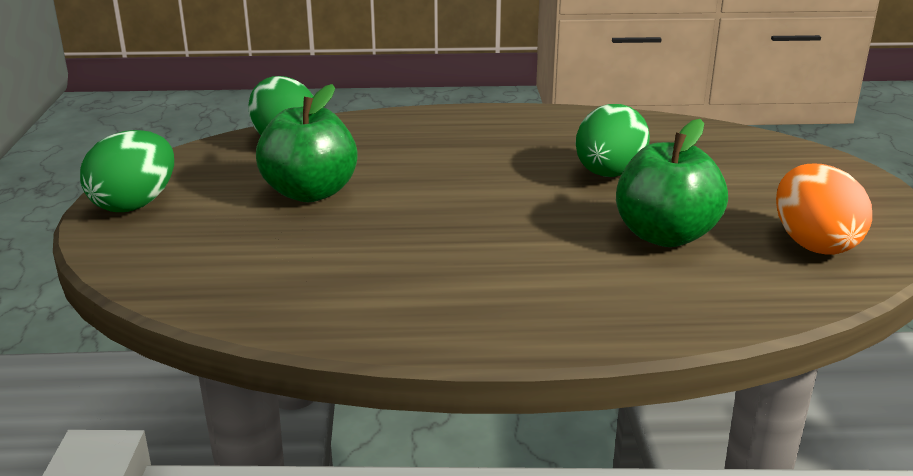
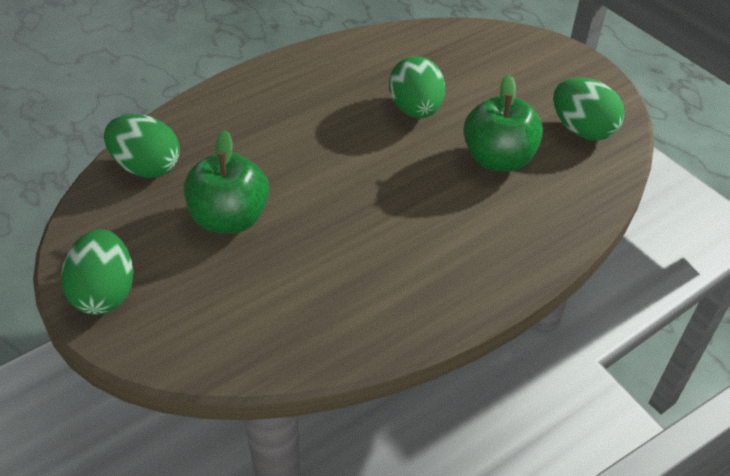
camera: 35 degrees left, 20 degrees up
(814, 244) = (582, 130): orange egg -> green egg

